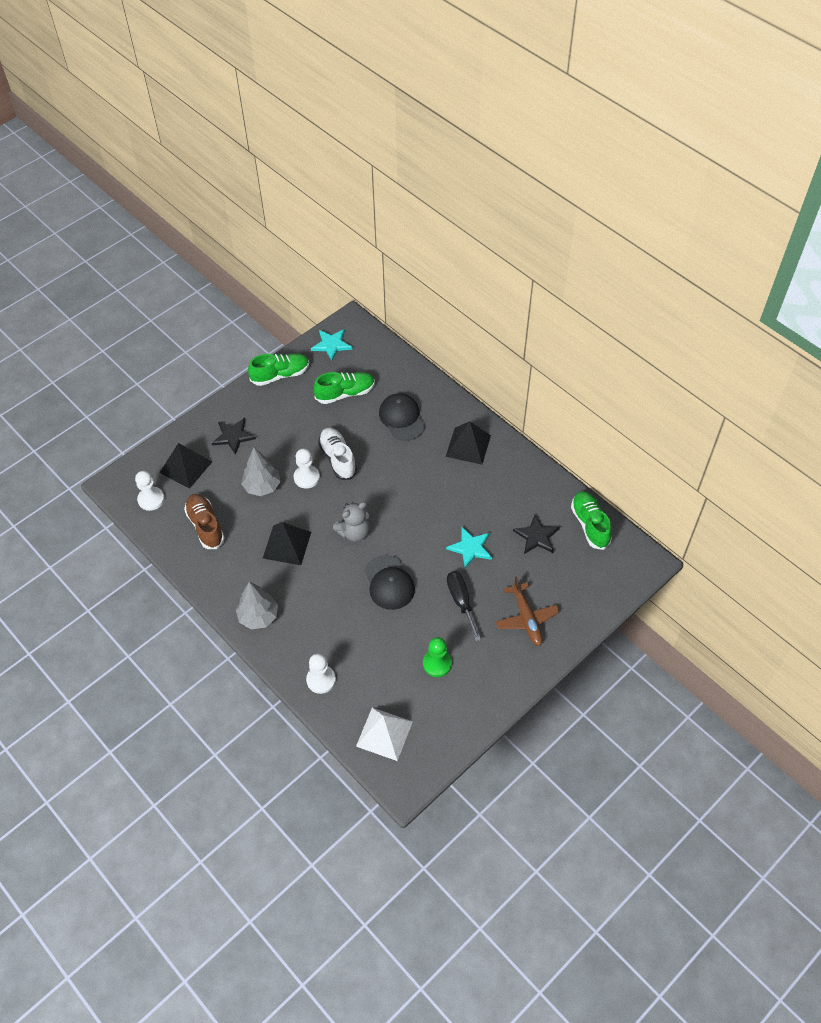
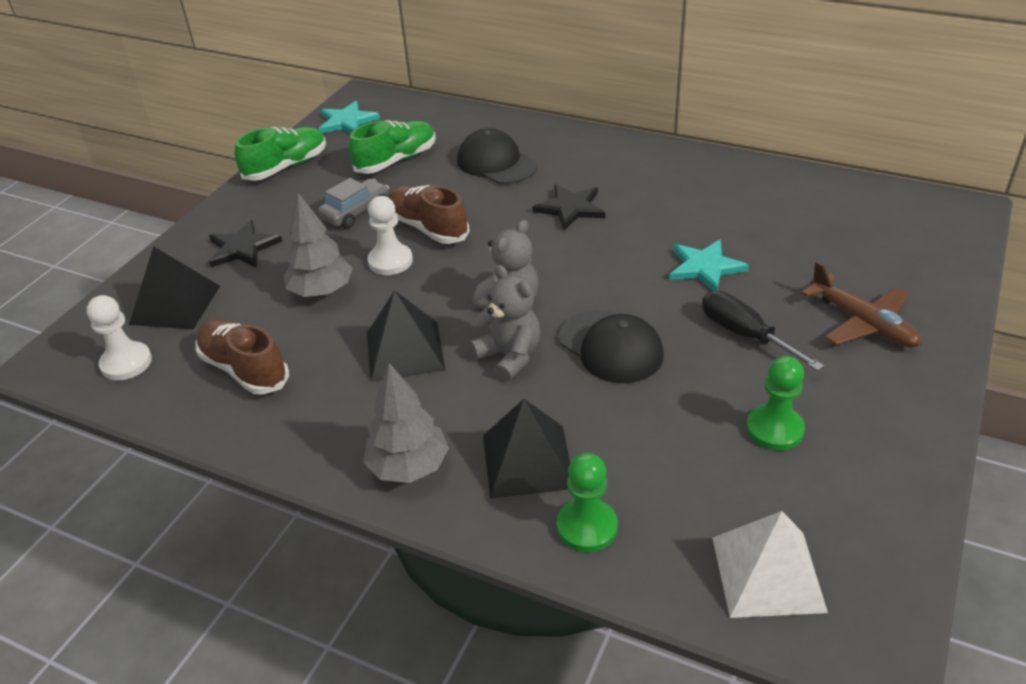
camera: 20 degrees left, 15 degrees down
(304, 430) = (356, 212): none -> grey car
(321, 680) = (587, 527): white pawn -> green pawn
(336, 569) = (509, 356): none -> grey teddy bear
(338, 459) = (428, 228): white shoe -> brown shoe
(468, 445) = (612, 164): black pyramid -> black pyramid (527, 461)
(536, 536) = (789, 227): black star -> black star (570, 208)
(590, 525) = (850, 194): green shoe -> none

